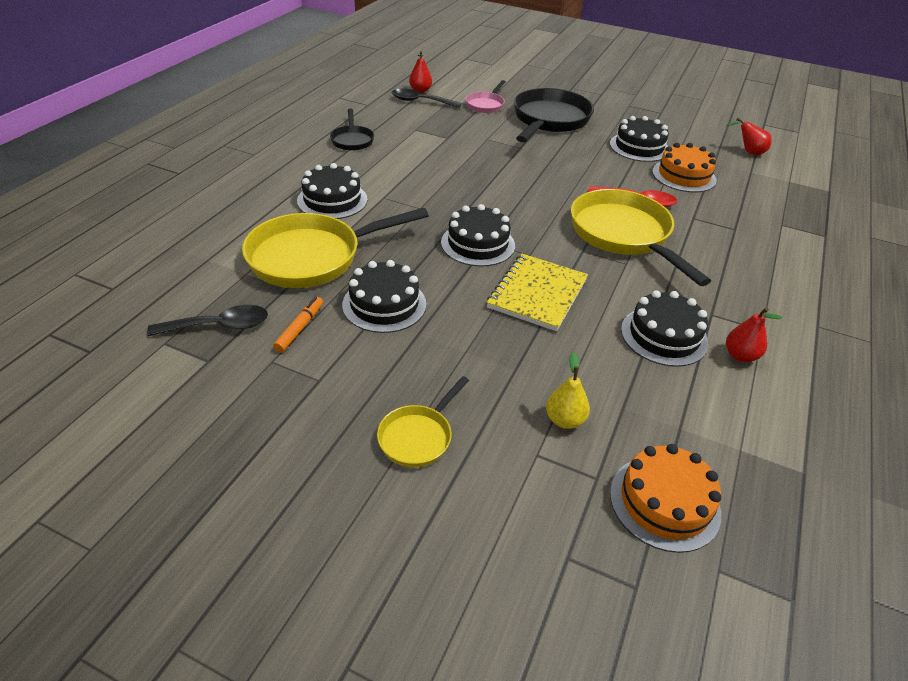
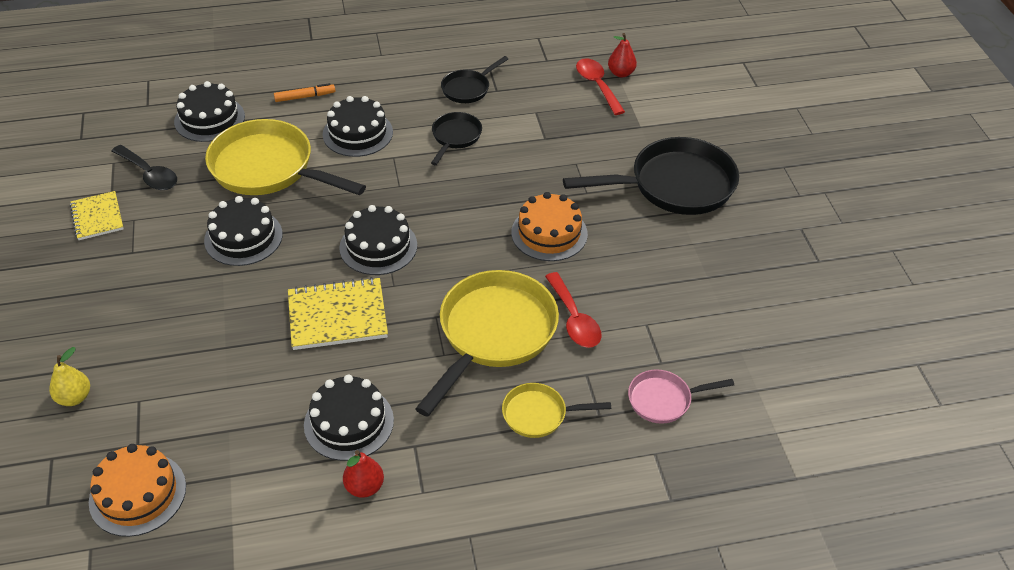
camera: 55 degrees right, 5 degrees up
(234, 385) = (97, 217): none -> yellow notebook
(299, 328) = (179, 212): orange marker -> orange marker (305, 97)
(398, 166) = (455, 137): none -> black pan
(418, 437) = (112, 330): yellow pan -> yellow pan (539, 414)
(420, 101) = (597, 86): black spoon -> red spoon
(485, 105) = (649, 128): pink pan -> pink pan (663, 400)
(564, 420) = (187, 401): yellow pear -> yellow pear (74, 397)
(639, 147) = (700, 276): black cake -> black cake (209, 119)
(683, 176) = (674, 335): orange cake -> orange cake (549, 233)
(748, 152) = (810, 372): red pear -> none

